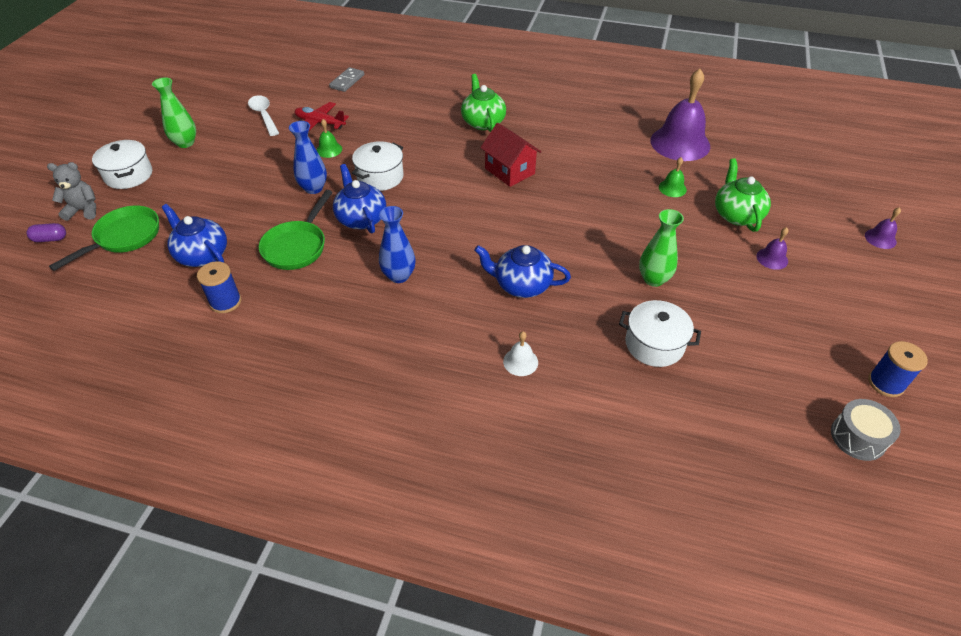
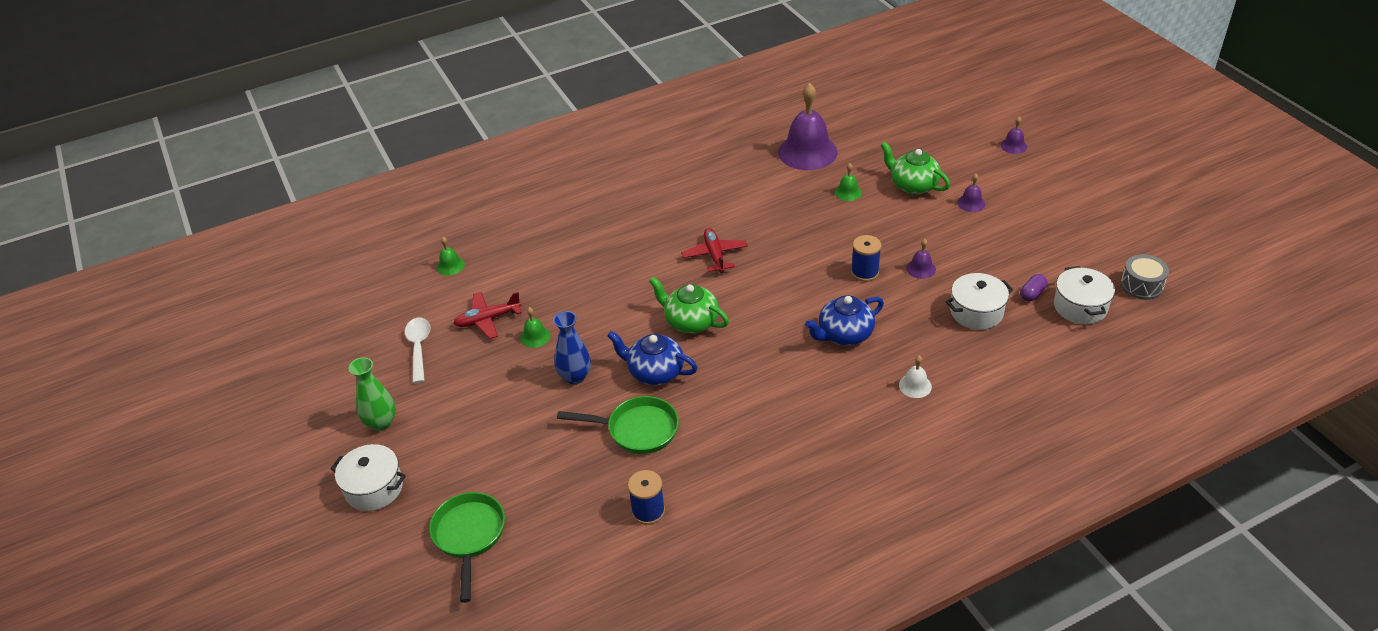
camera: 40 degrees left, 5 degrees down
(50, 239) = (396, 591): purple capsule -> purple capsule (1032, 294)
(84, 210) = (384, 547): grey teddy bear -> none
(202, 255) = (567, 495): blue teapot -> none
(264, 115) = (419, 347): white spoon -> white spoon turned 60 degrees clockwise
(297, 246) = (637, 430): green pan -> green pan turned 60 degrees counterclockwise
(347, 81) = (450, 266): grey domino -> green bell
(380, 177) = (618, 329): white pot -> white pot (1080, 307)
(399, 276) = (750, 392): blue vase -> none
(483, 122) = (633, 227): green teapot -> green teapot (690, 321)
(510, 171) = (715, 255): red house -> red plane
(653, 279) = (921, 268): green vase -> purple bell
(885, 383) = (1119, 242): blue spool -> blue spool (864, 272)

